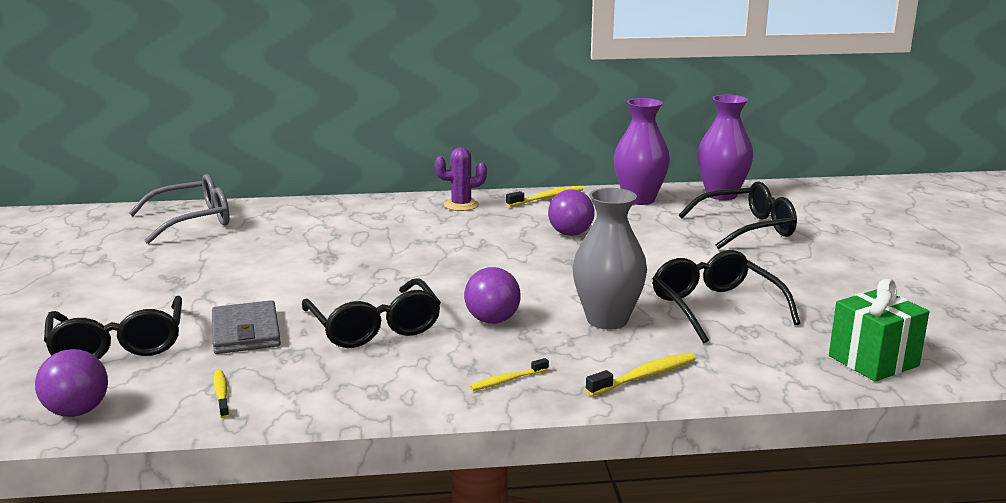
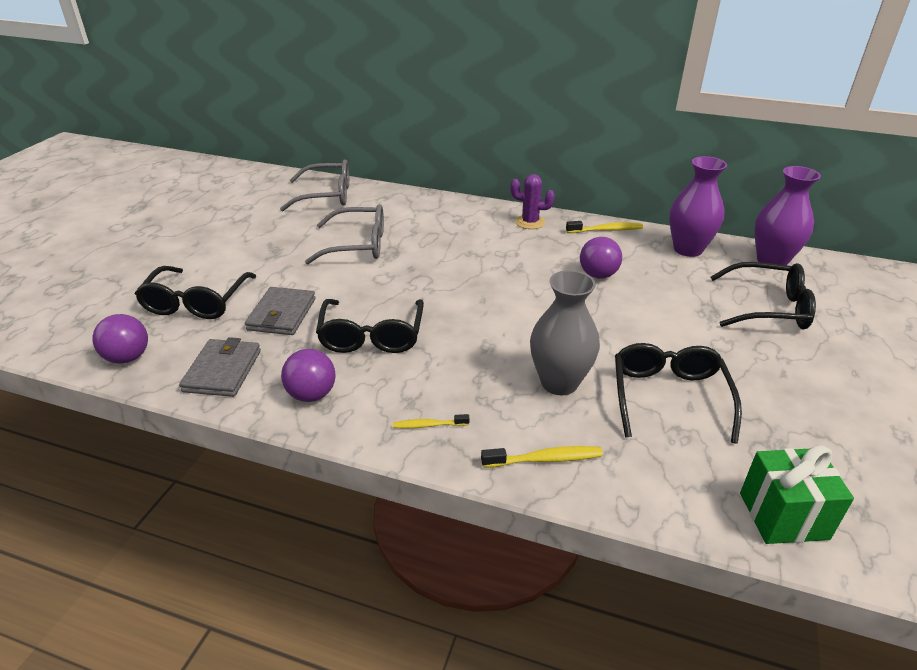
camera: 25 degrees right, 15 degrees up
(221, 394) = (222, 371): yellow toothbrush -> grey wallet
(279, 257) = (358, 245): none -> grey glasses
(492, 320) = (464, 355): purple ball -> purple ball (312, 394)

